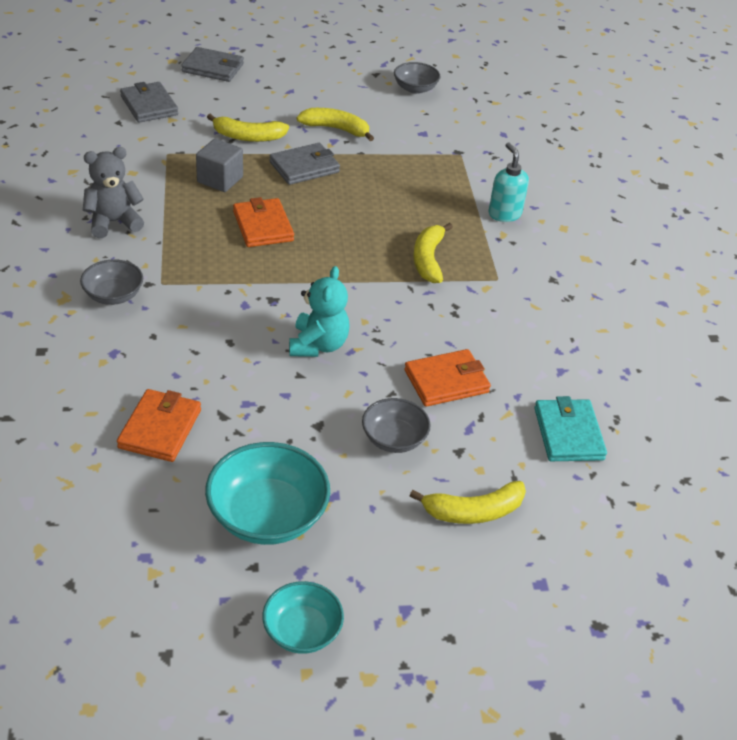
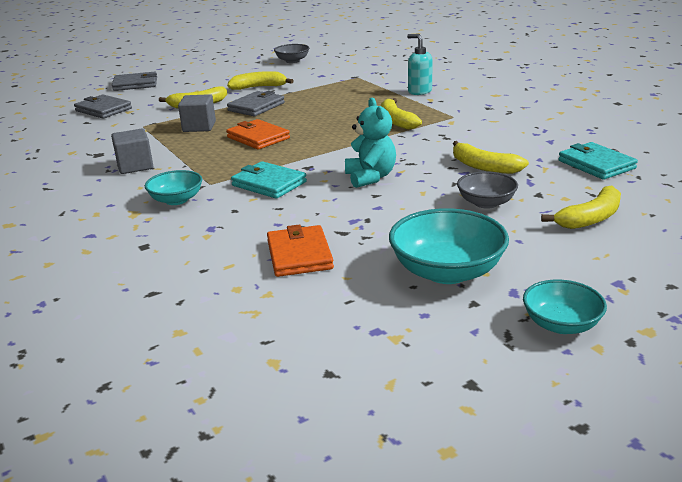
camera: 20 degrees left, 15 degrees down
(113, 295) = (176, 200): grey bowl -> turquoise bowl
(114, 222) = (135, 166): grey teddy bear -> grey cube
(214, 309) = (269, 184): none -> turquoise wallet
(446, 381) = (483, 167): orange wallet -> yellow banana

